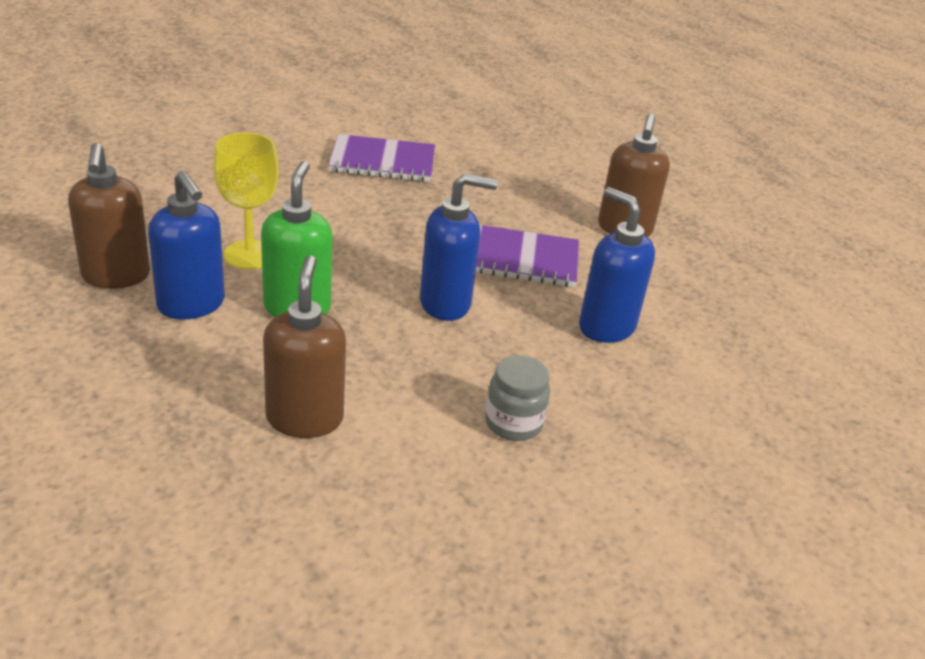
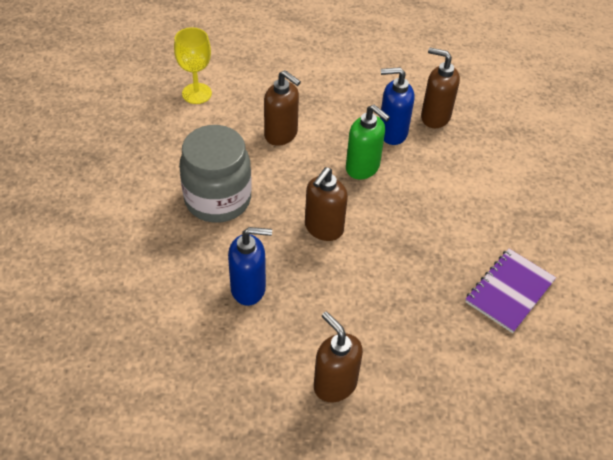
camera: 130 degrees right, 15 degrees up
(249, 255) = (425, 171): yellow goblet -> yellow goblet (197, 93)
(446, 304) = (323, 228): blue soap dispenser -> brown soap dispenser
(513, 423) = (218, 199): grey jar -> grey jar, size x2.11
(520, 259) = (341, 293): purple notebook -> none

